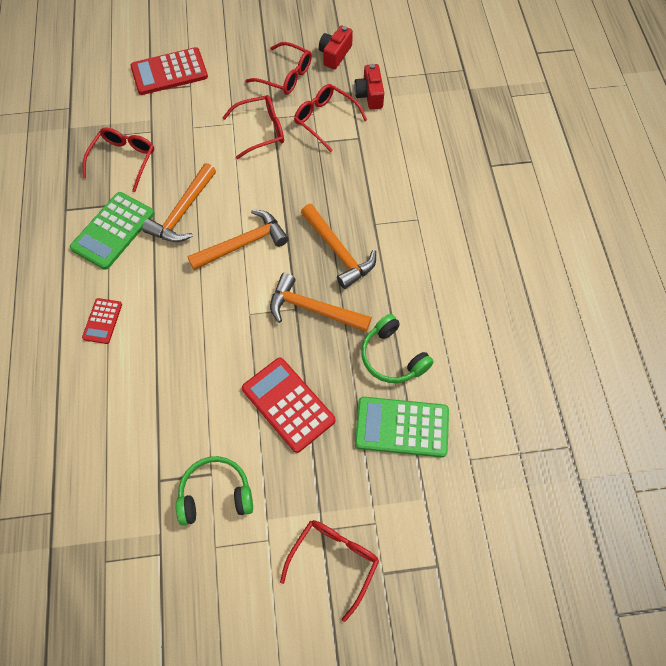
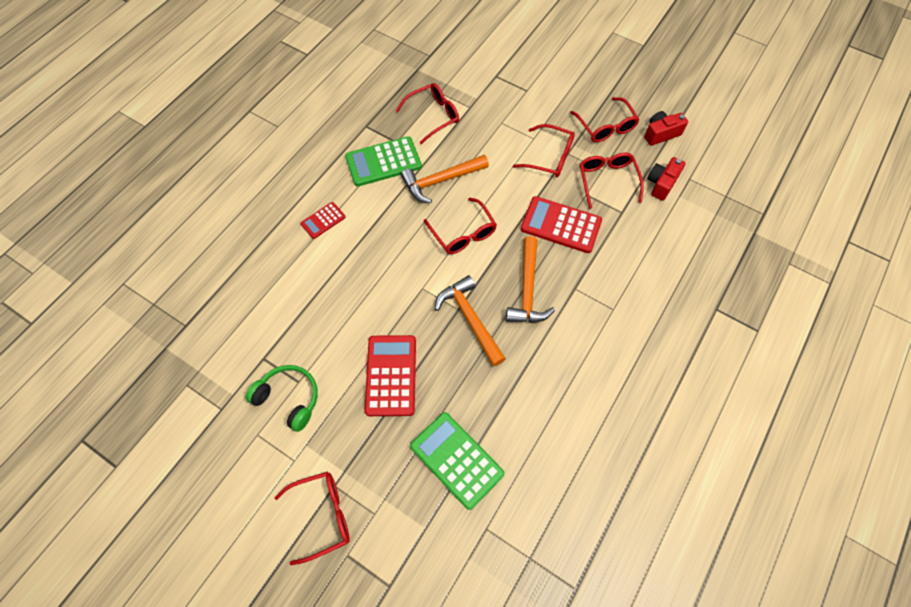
camera: 40 degrees right, 0 degrees up
(169, 72) = (520, 71): red calculator -> red calculator (561, 225)
(243, 243) = (463, 233): orange hammer -> red glasses
(392, 357) = (497, 401): green headphones -> none

